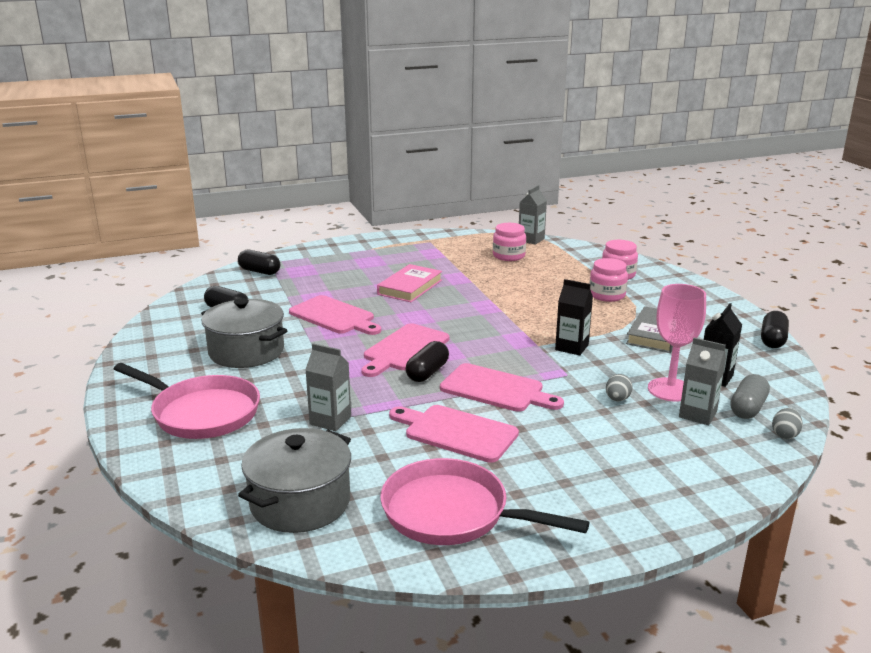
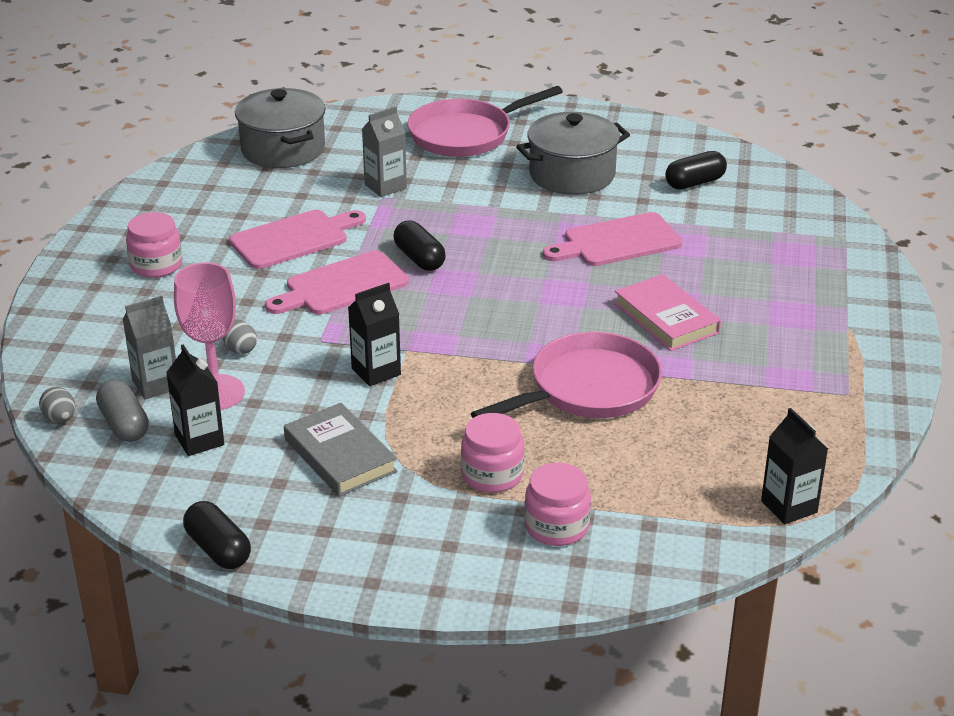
camera: 120 degrees right, 10 degrees up
(259, 271) = (813, 224): black capsule -> none
(404, 349) = (486, 261): pink cutting board -> none
(453, 513) = (192, 202): pink pan -> pink pan (587, 389)
(509, 256) = (725, 449): pink jar -> pink jar (156, 265)
(531, 240) = (789, 506): grey carton -> black carton

